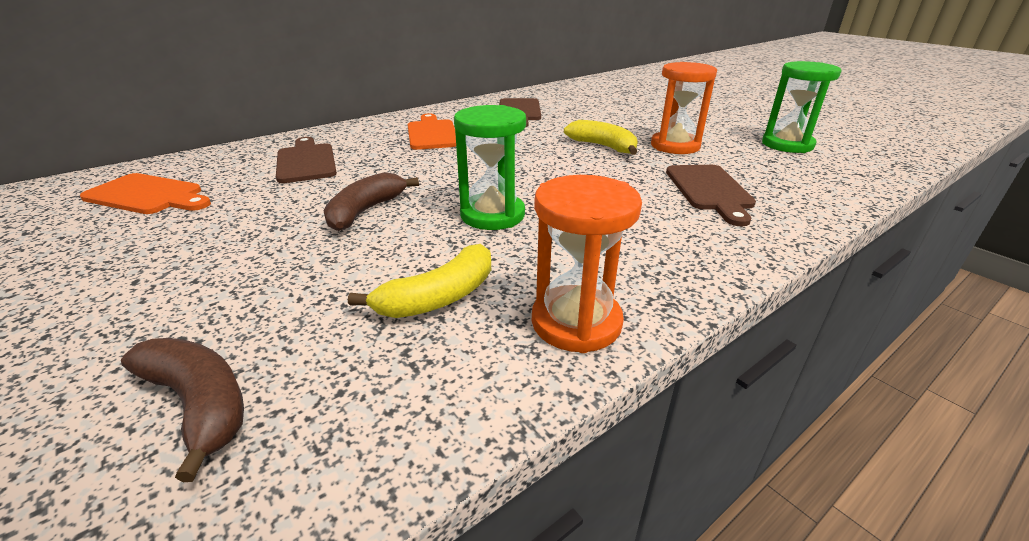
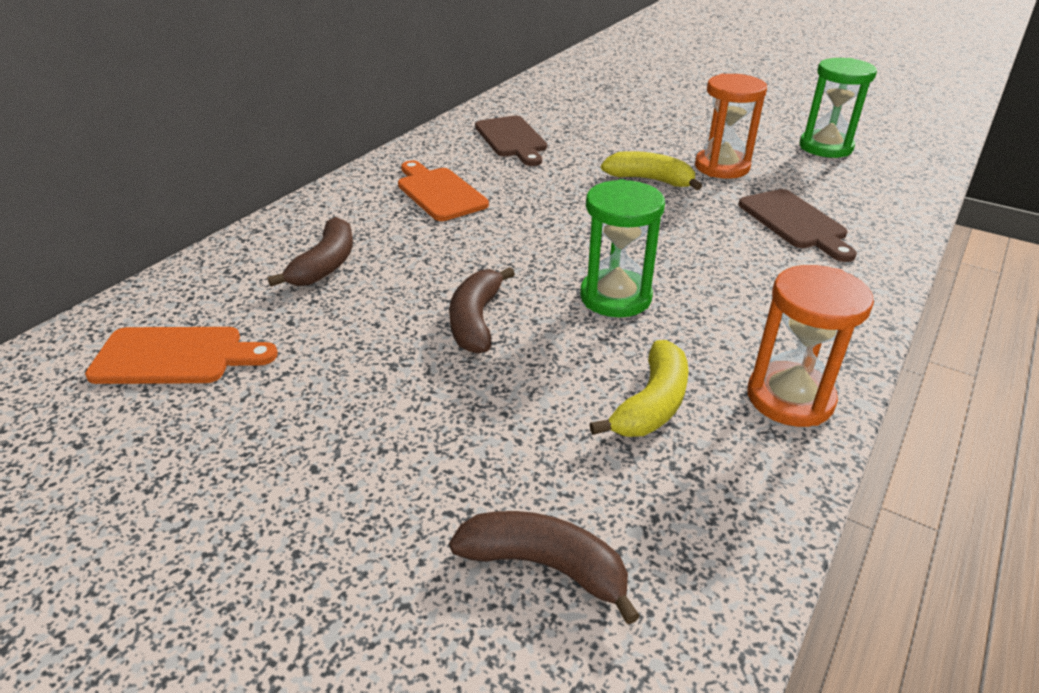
camera: 20 degrees left, 5 degrees up
(306, 162) = (326, 264): brown cutting board -> brown banana

